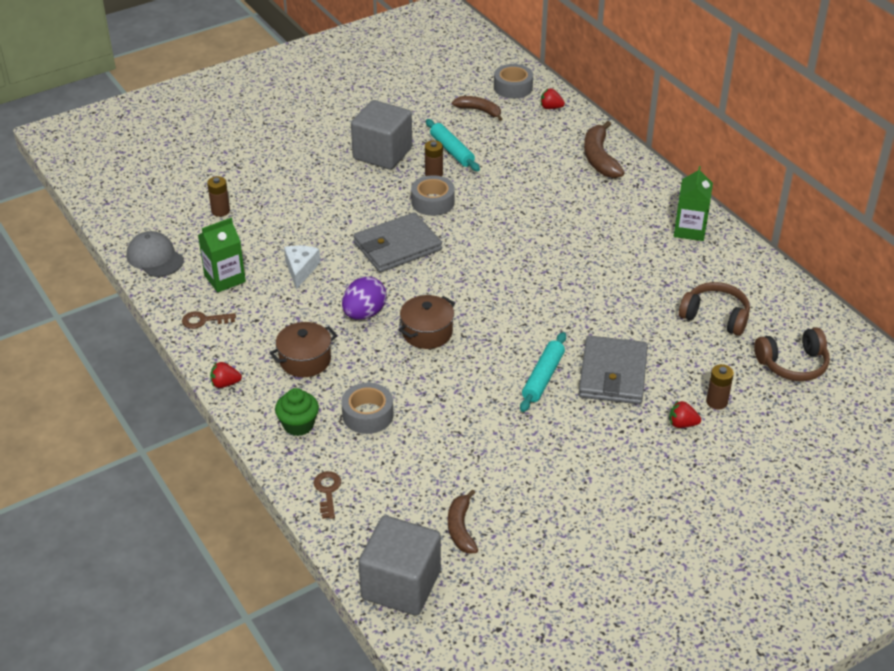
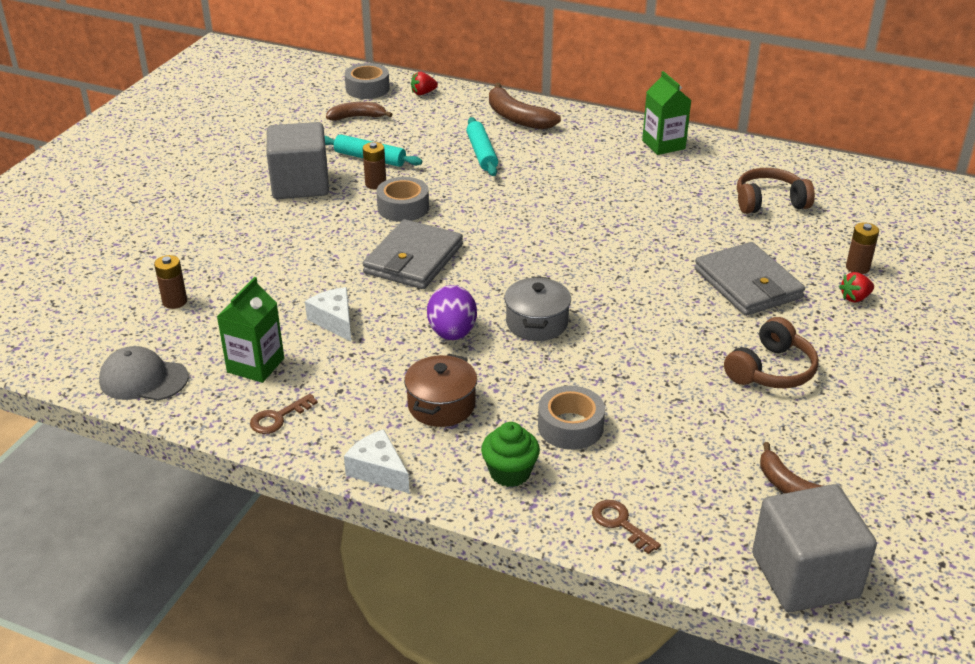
camera: 35 degrees left, 5 degrees down
(225, 384) = (378, 471): red strawberry -> white cheese
(427, 332) = (537, 323): brown pot -> grey pot
(543, 377) = (692, 314): turquoise rolling pin -> turquoise rolling pin (481, 153)
(792, 364) = (874, 213): brown headphones -> brown headphones (771, 370)

